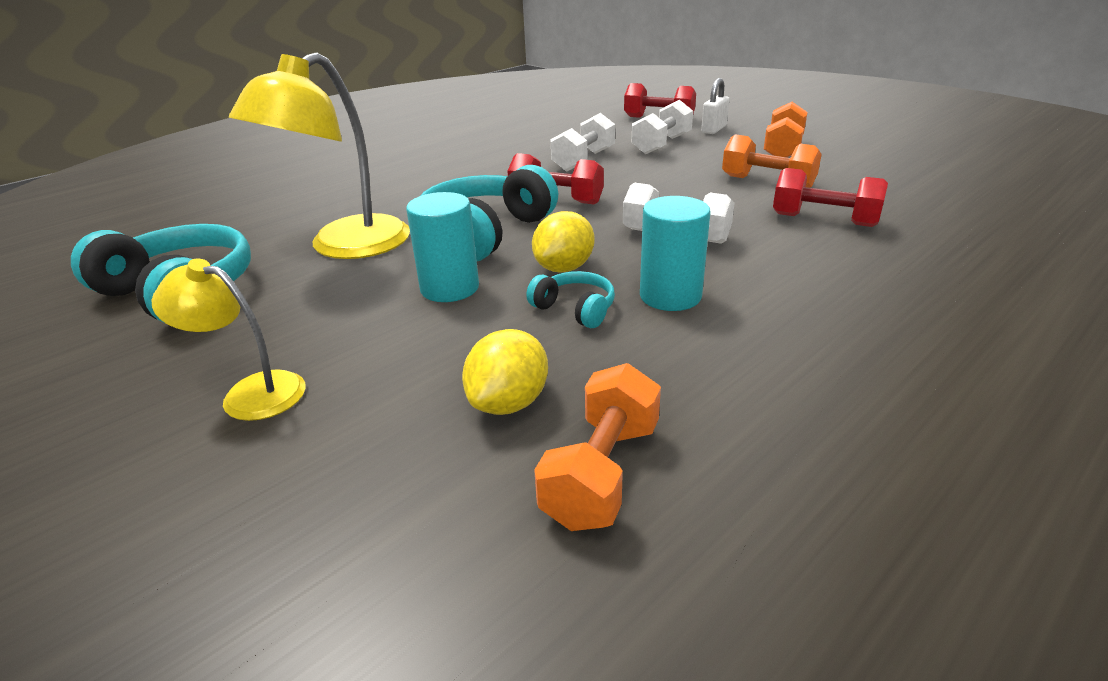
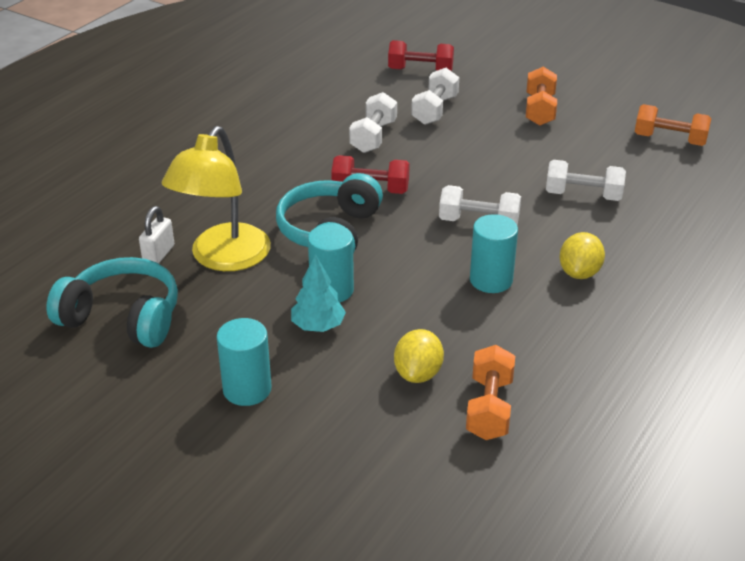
camera: 15 degrees left, 5 degrees up
(250, 392) = (247, 389): yellow lamp -> turquoise cylinder
(405, 325) = (318, 326): none -> turquoise tree
(564, 268) = (407, 262): yellow lemon -> yellow lemon (579, 273)
(575, 309) = (430, 299): turquoise headphones -> none
(713, 129) = (475, 85): white padlock -> white padlock (159, 254)
(767, 182) = (534, 155): orange dumbbell -> orange dumbbell (669, 140)
(824, 220) = (583, 195): red dumbbell -> white dumbbell

